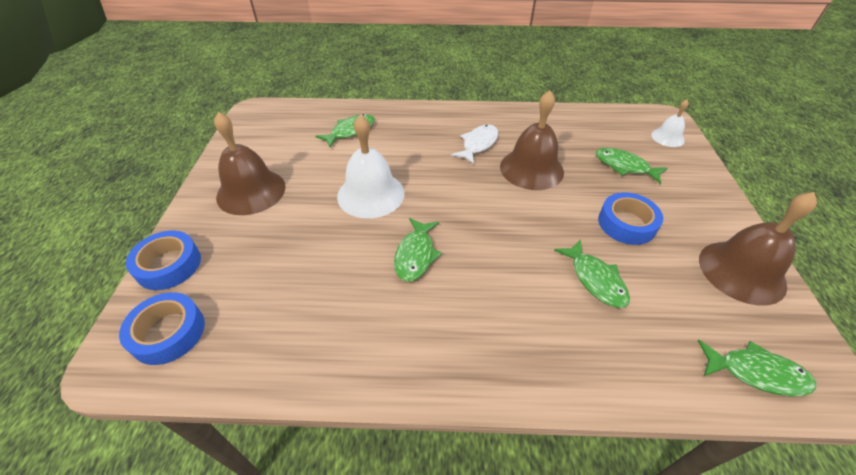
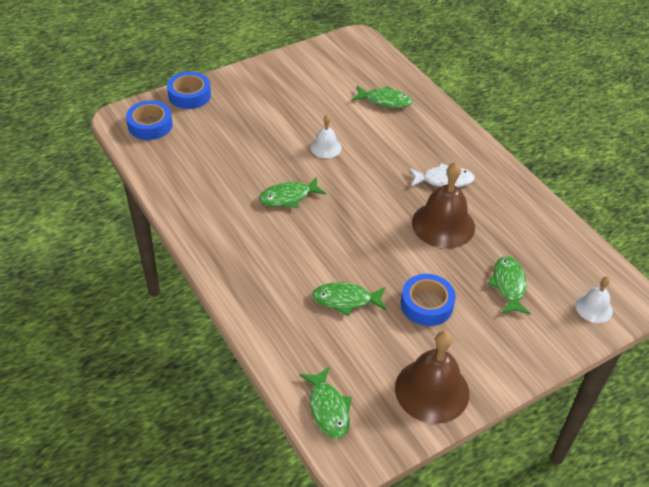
camera: 55 degrees right, 0 degrees up
(251, 191) = (275, 90): brown bell -> none
(371, 194) = (325, 147): white bell -> white bell, size x0.54
(595, 279) = (346, 300): green fish -> green fish turned 60 degrees clockwise

